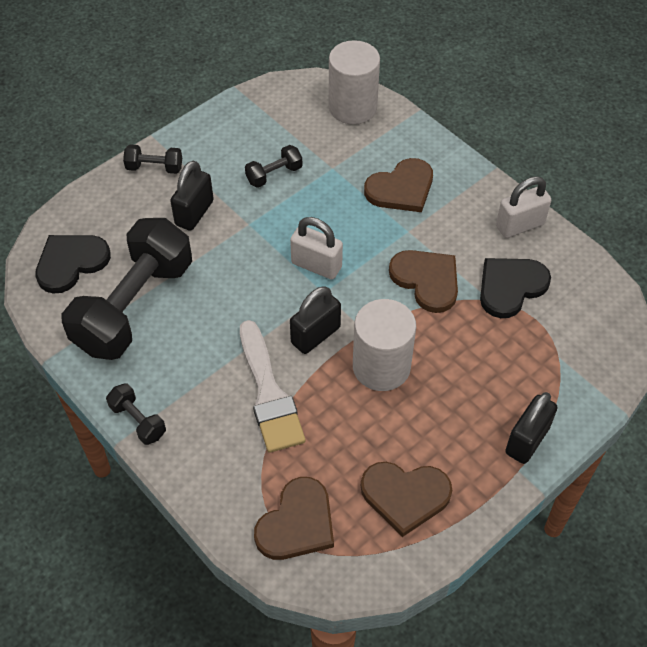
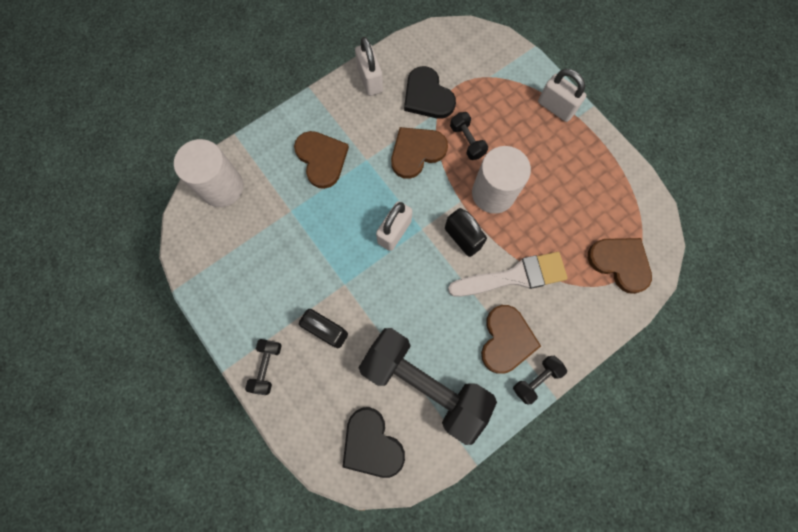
camera: 85 degrees left, 20 degrees up
(274, 174) = (291, 259): black dumbbell -> black dumbbell (467, 141)
(405, 496) = (598, 189): brown heart -> brown heart (506, 340)
(527, 440) = (555, 107): black padlock -> white padlock

